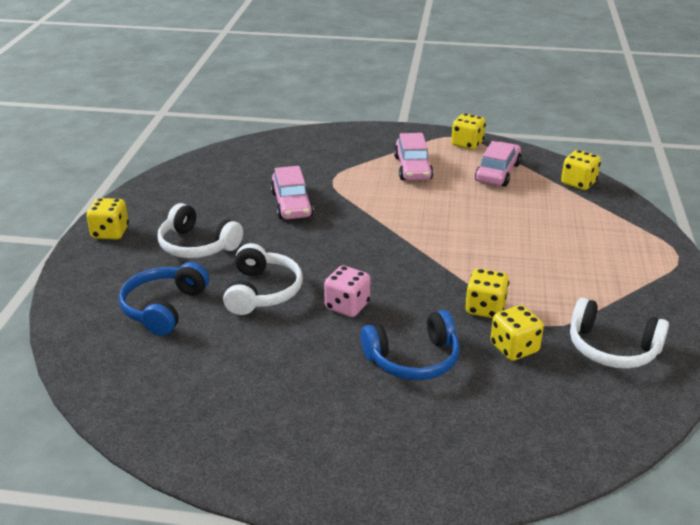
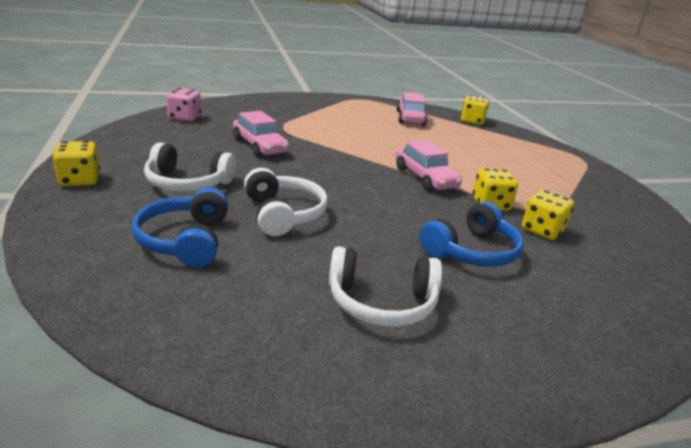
camera: 25 degrees left, 5 degrees down
(347, 306) = (375, 216): pink dice -> pink dice (184, 118)
(412, 168) = (343, 118): pink car -> pink car (425, 178)
(467, 144) = (371, 103): yellow dice -> none
(612, 348) = (609, 221): white headphones -> white headphones (381, 302)

